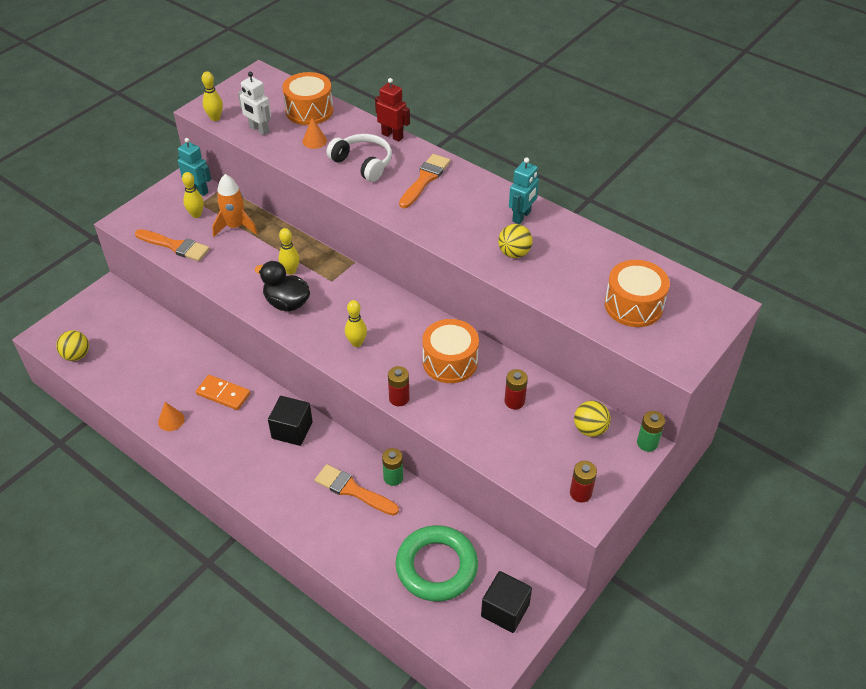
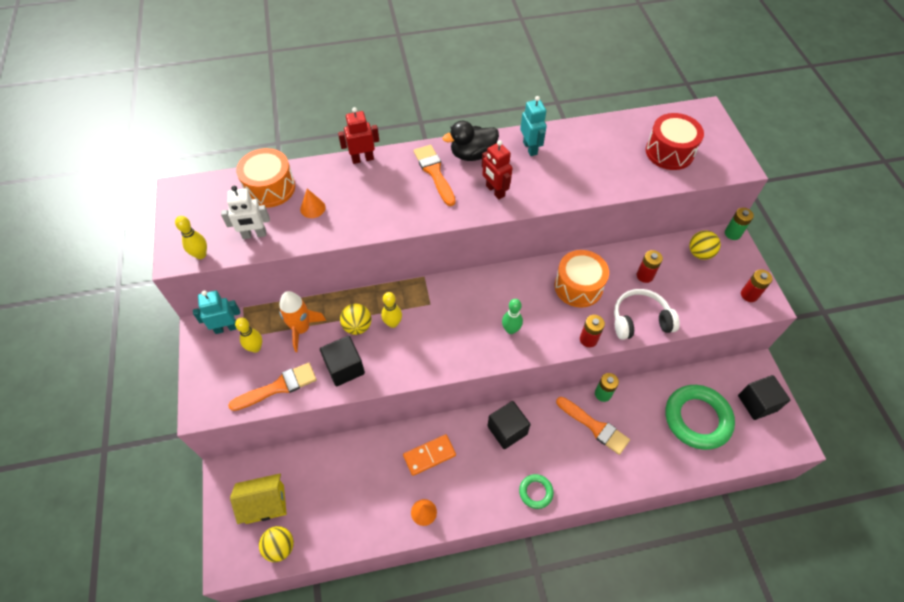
camera: 50 degrees left, 10 degrees up
(103, 326) = (265, 504): none -> yellow house
(224, 269) = (344, 368): none -> black cube
(250, 483) = (535, 492): none -> green ring
(287, 303) = (426, 348): black duck -> black duck (472, 154)
(353, 490) = (595, 426): orange brush -> orange brush turned 120 degrees counterclockwise
(356, 343) = (511, 330): yellow bowling pin -> green bowling pin
(363, 163) = (375, 196): white headphones -> white headphones (640, 320)
(446, 222) = (495, 191): none -> red robot
(514, 253) = (564, 176): yellow ball -> yellow ball (357, 326)
(633, 305) = (669, 152): orange drum -> red drum

